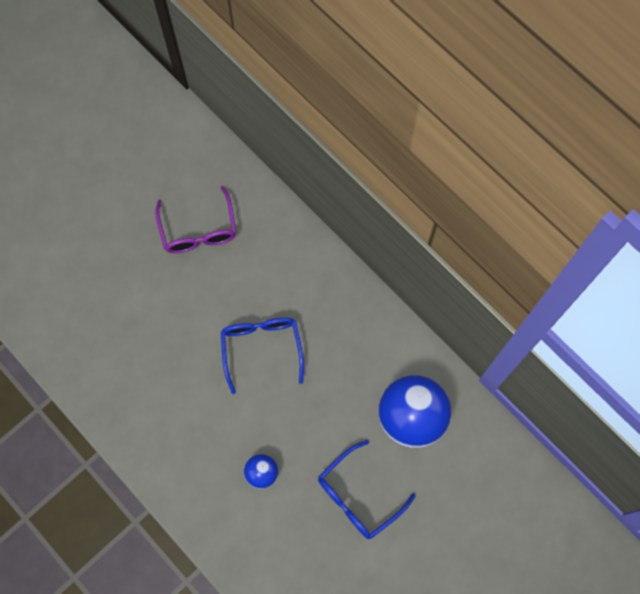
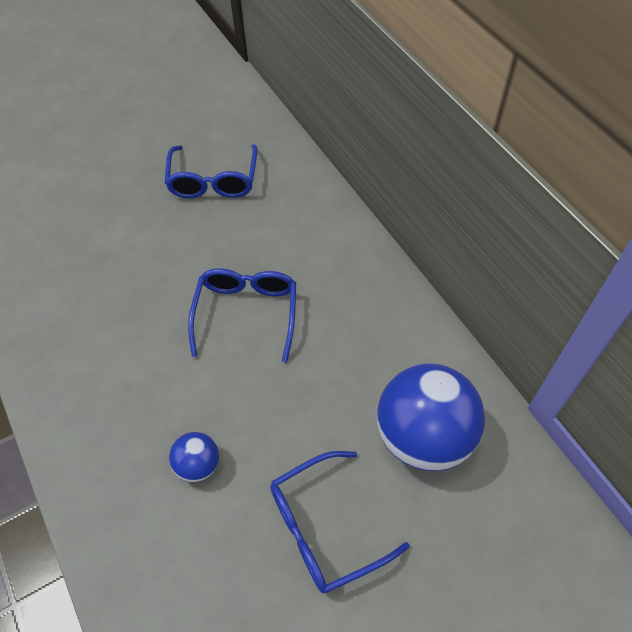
camera: 15 degrees right, 15 degrees down
(198, 230) = (213, 181): purple glasses -> blue glasses

